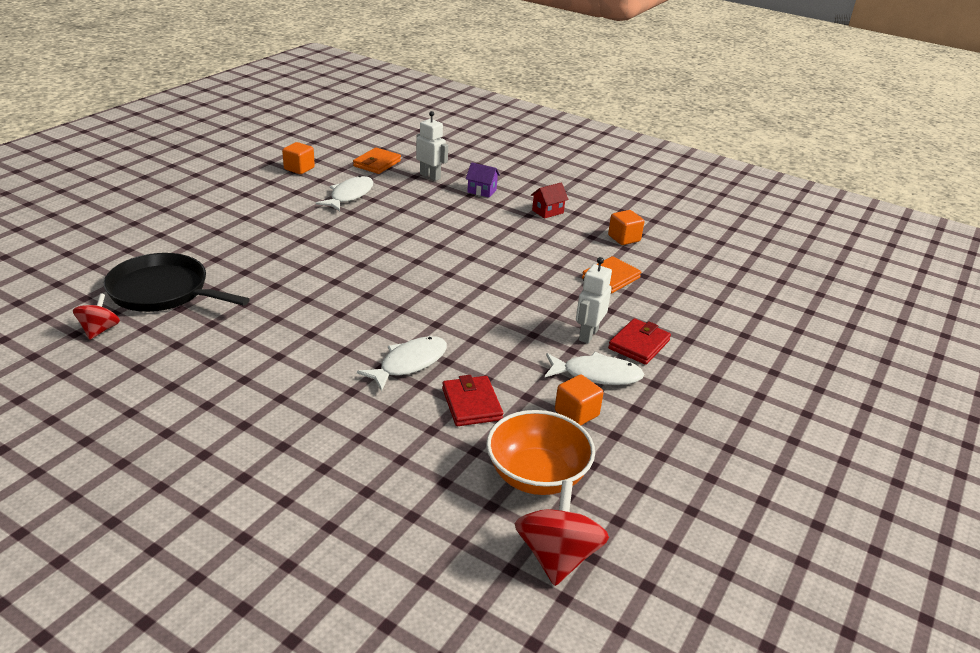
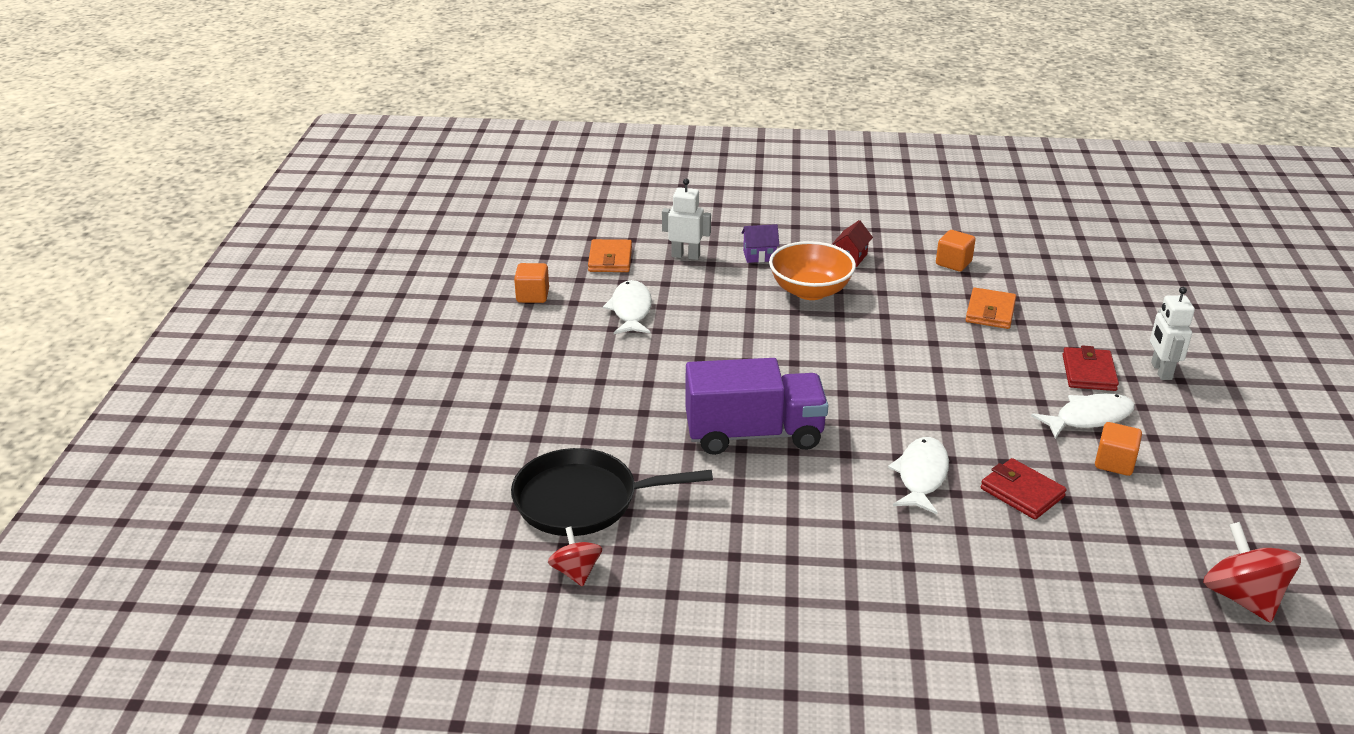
camera: 25 degrees left, 0 degrees up
(327, 294) = (754, 434): none -> purple truck
(536, 475) = (1149, 535): orange bowl -> orange bowl (810, 291)
(588, 335) = (1037, 380): white robot -> white robot (1161, 371)

